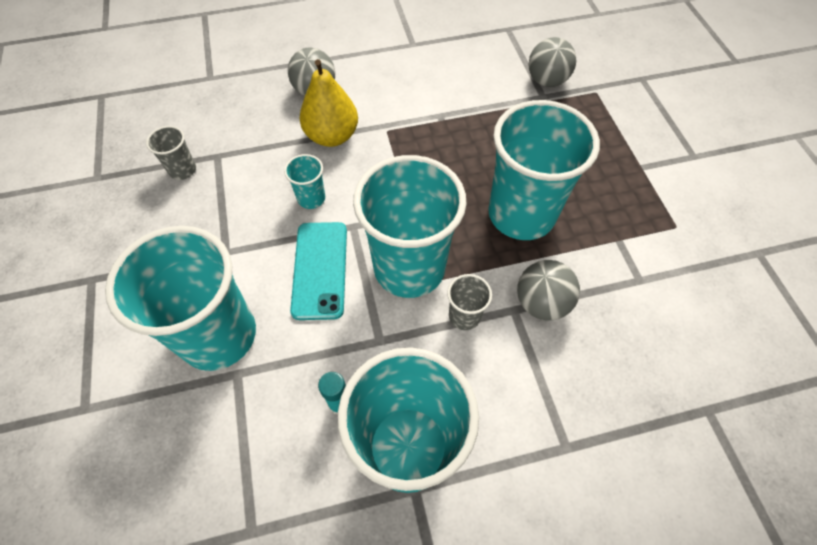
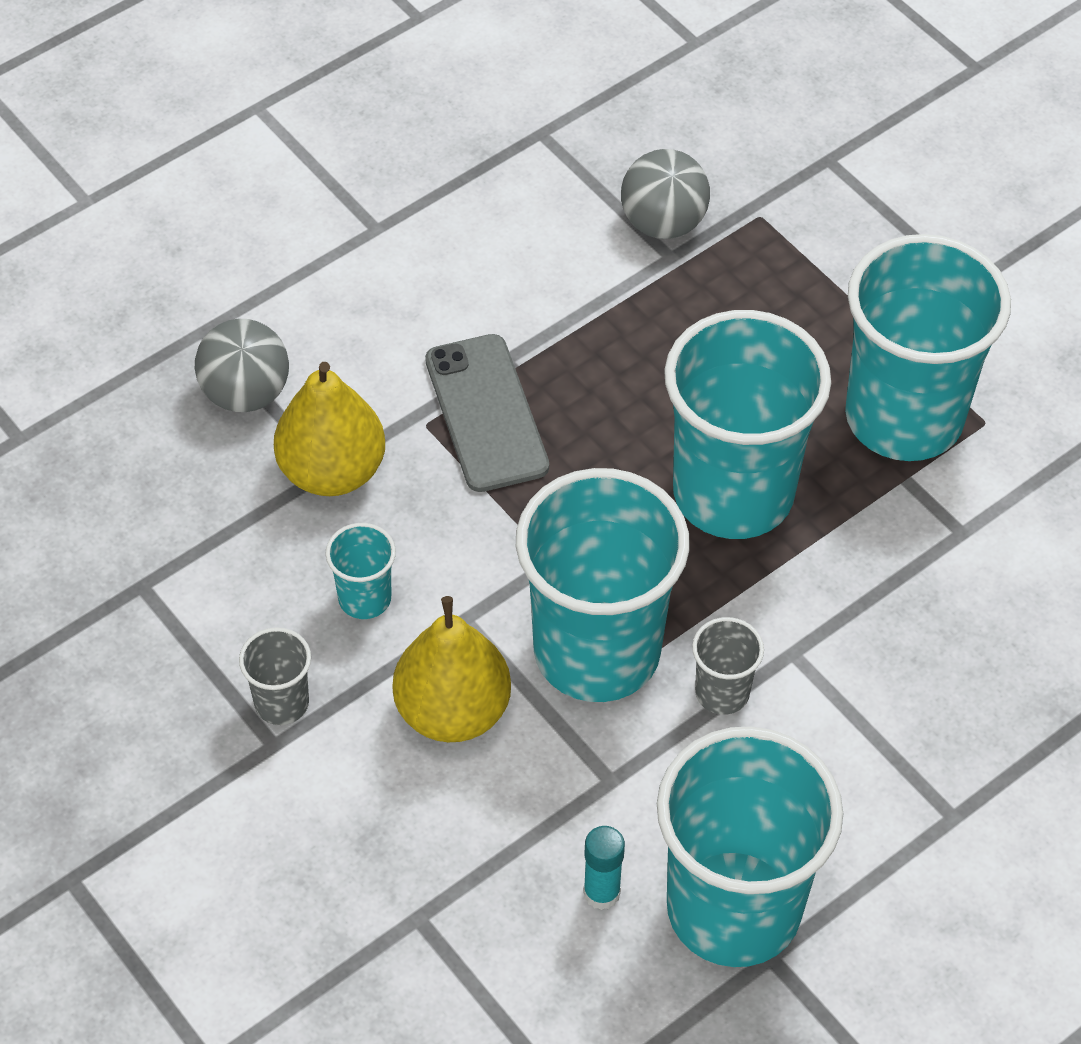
camera: 25 degrees left, 5 degrees down
(183, 170) = (97, 635): grey cup -> grey cup (281, 703)
(218, 335) = (351, 875): turquoise cup -> turquoise cup (904, 417)
(320, 270) = (453, 711): turquoise phone -> yellow pear
(418, 135) = (486, 413): none -> grey phone
(541, 303) = (829, 626): grey ball -> none

